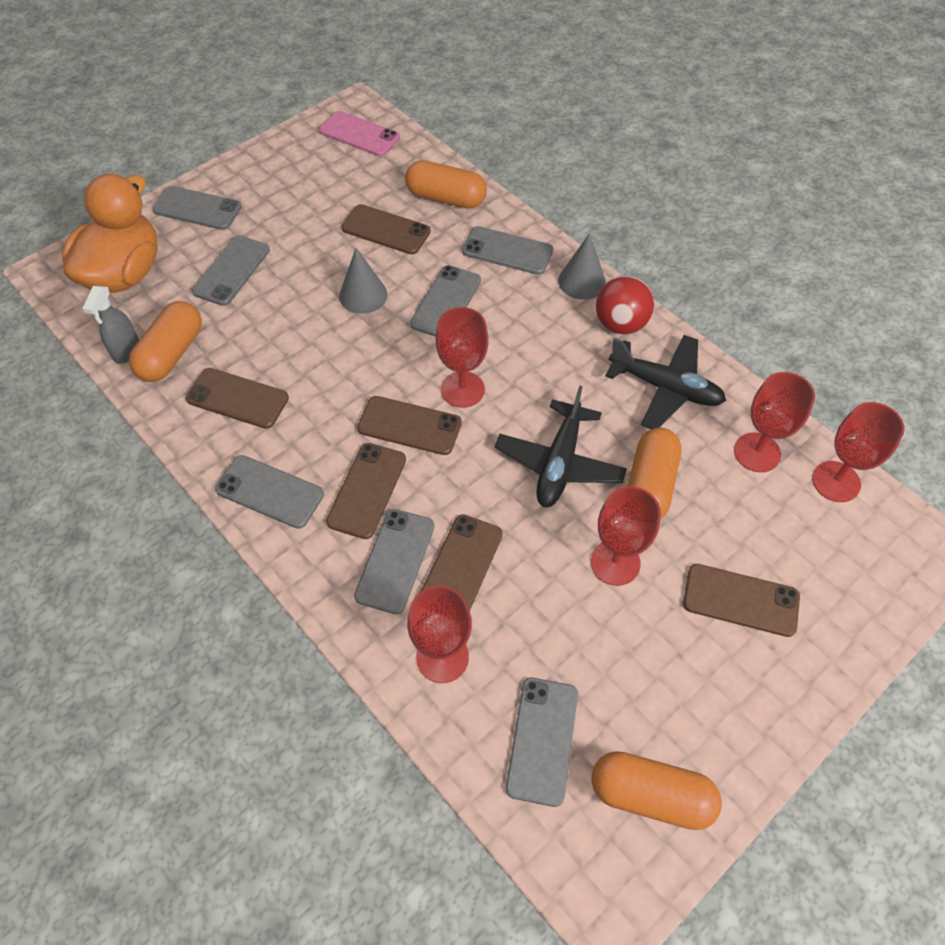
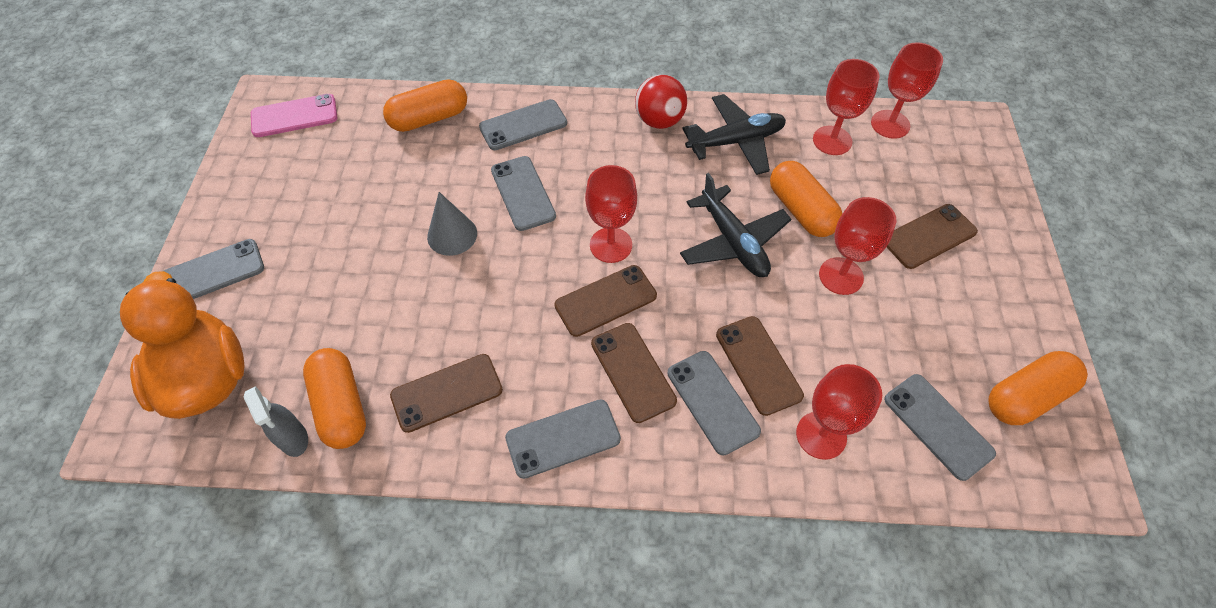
camera: 45 degrees left, 0 degrees up
(232, 271) = (312, 299): grey phone -> none
(386, 230) = (409, 174): brown phone -> none
(582, 281) = (600, 110): grey cone -> none

